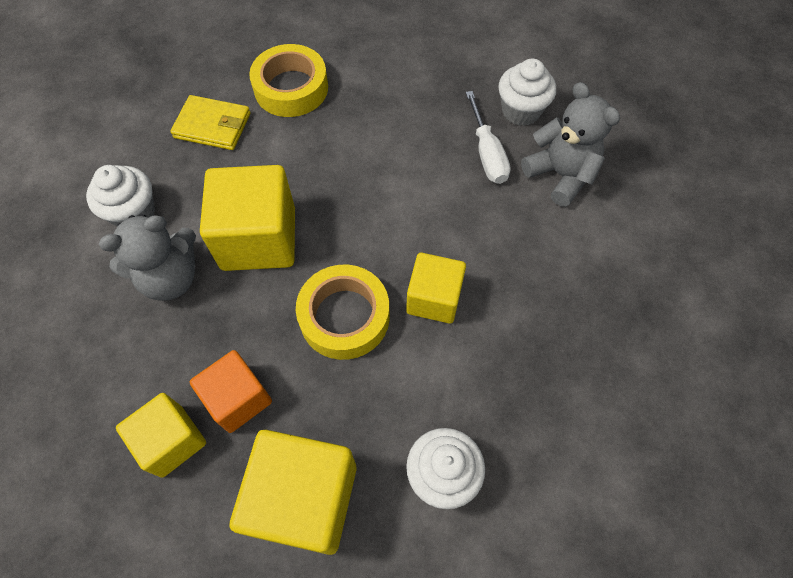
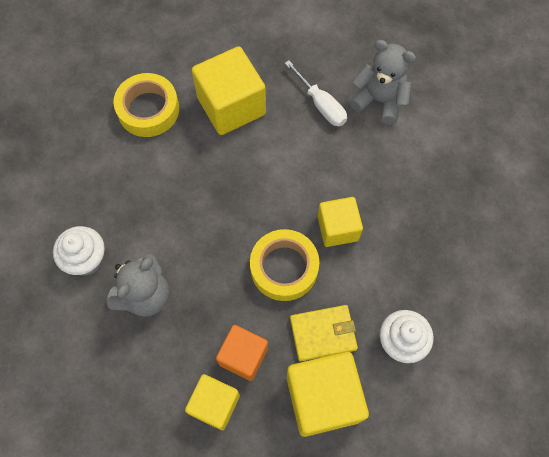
camera: 25 degrees left, 5 degrees up
(213, 125) = (105, 165): yellow wallet -> yellow wallet (323, 333)
(259, 238) = (192, 238): yellow cube -> yellow cube (231, 106)
(521, 111) = (329, 61): white cupcake -> none

